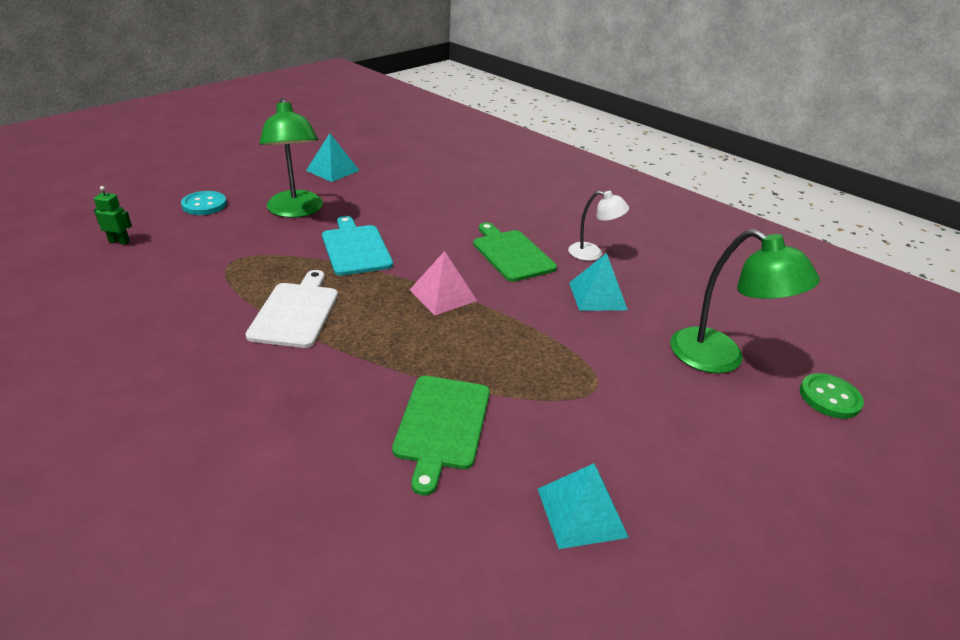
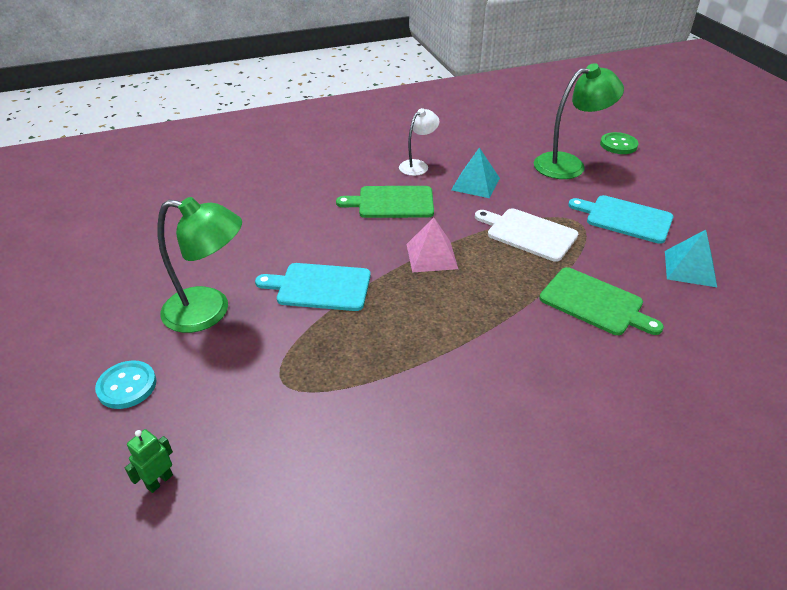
camera: 60 degrees left, 5 degrees up
(296, 312) = (408, 350): white cutting board -> white cutting board (528, 233)
(332, 170) = (136, 264): turquoise pyramid -> none
(644, 429) = (625, 218): none -> turquoise cutting board

